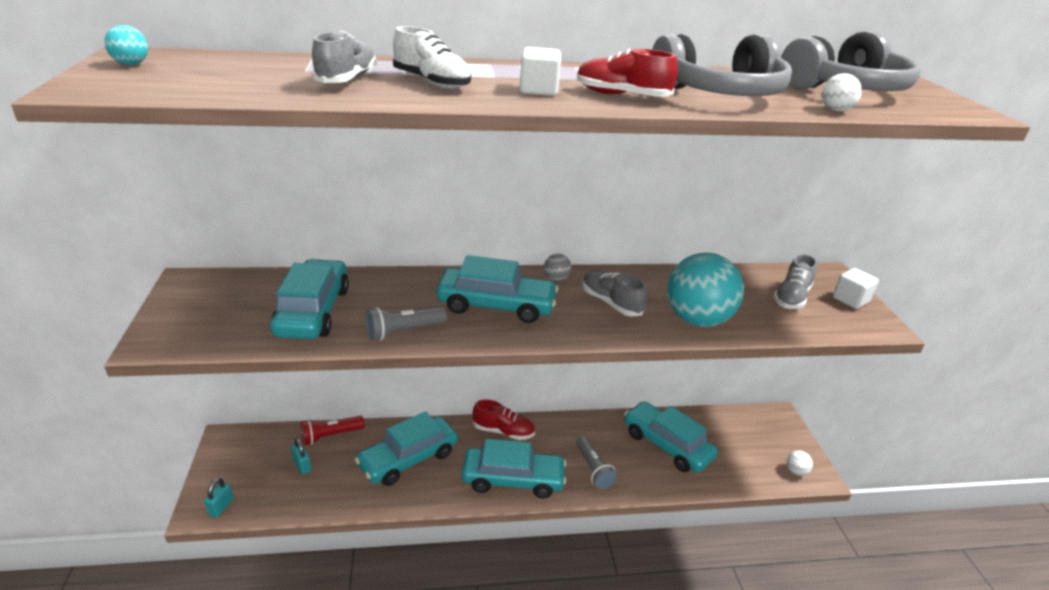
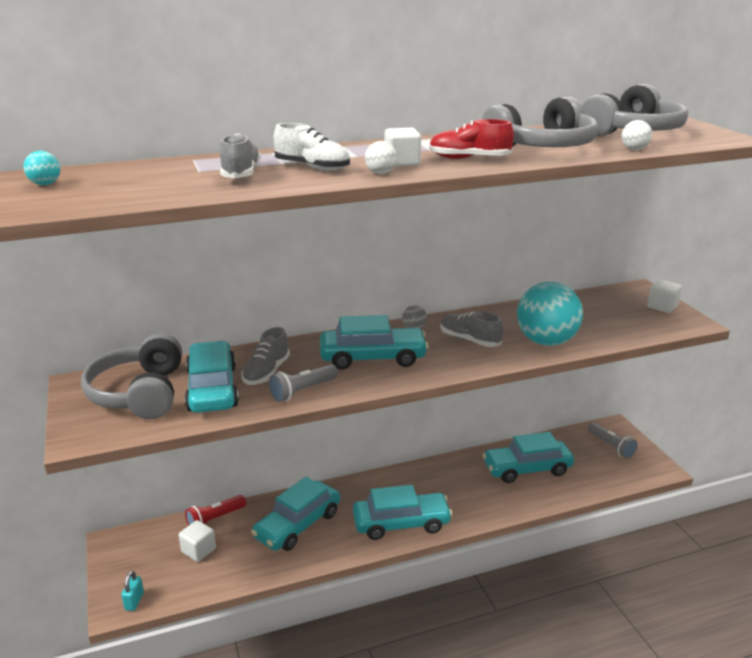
camera: 10 degrees left, 5 degrees down
(239, 303) = (139, 393): none -> grey headphones
(302, 466) = (199, 550): turquoise padlock -> white cube
(503, 431) = (377, 485): red shoe -> none
(593, 469) = (469, 501): grey flashlight -> grey flashlight (611, 446)
(667, 445) = (527, 468): turquoise car -> turquoise car turned 45 degrees counterclockwise
(791, 297) = (615, 312): grey shoe -> grey shoe (266, 372)
(796, 471) = (642, 469): white ball -> white ball (381, 173)

